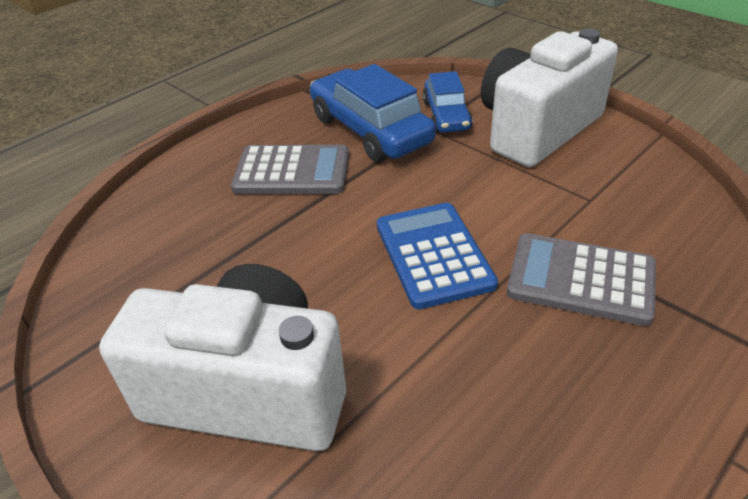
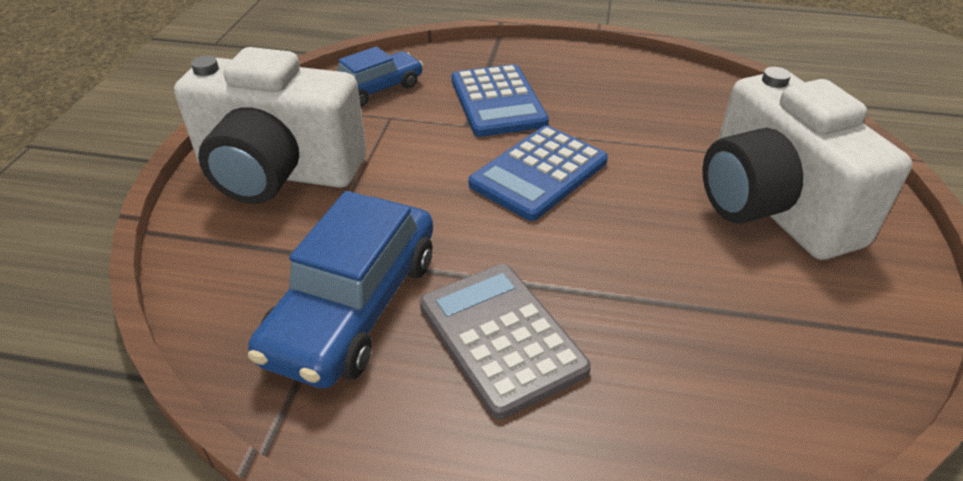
camera: 125 degrees left, 0 degrees up
(446, 115) = (278, 250): blue car -> blue car (376, 89)
(581, 279) = (497, 102): grey calculator -> blue calculator

